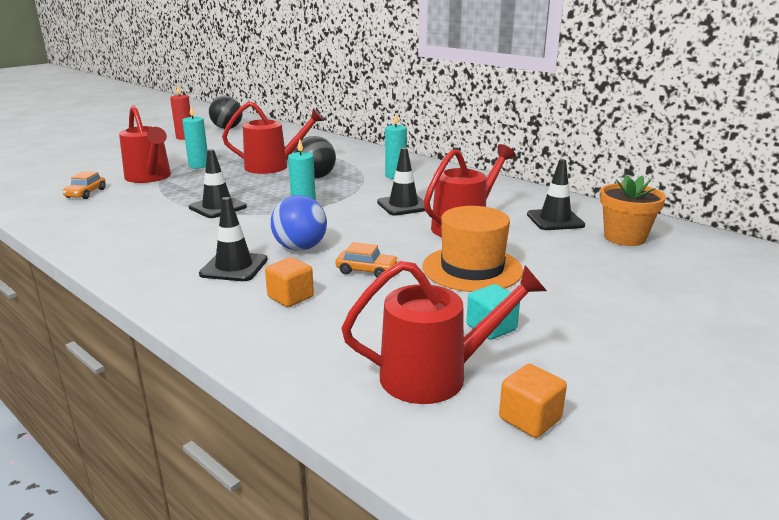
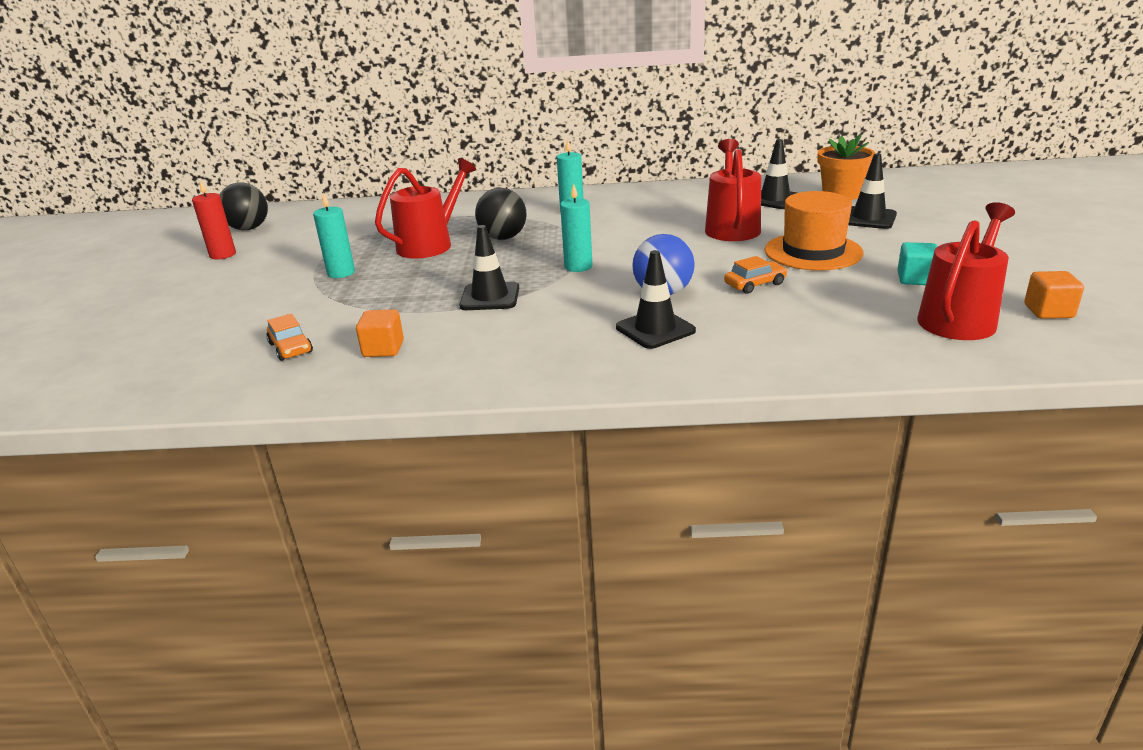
camera: 40 degrees left, 5 degrees up
(150, 177) = (320, 304): red watering can -> none
(290, 297) = (758, 325): orange cube -> orange cube (383, 349)
(403, 205) = (646, 231): black traffic cone -> black traffic cone (868, 218)

